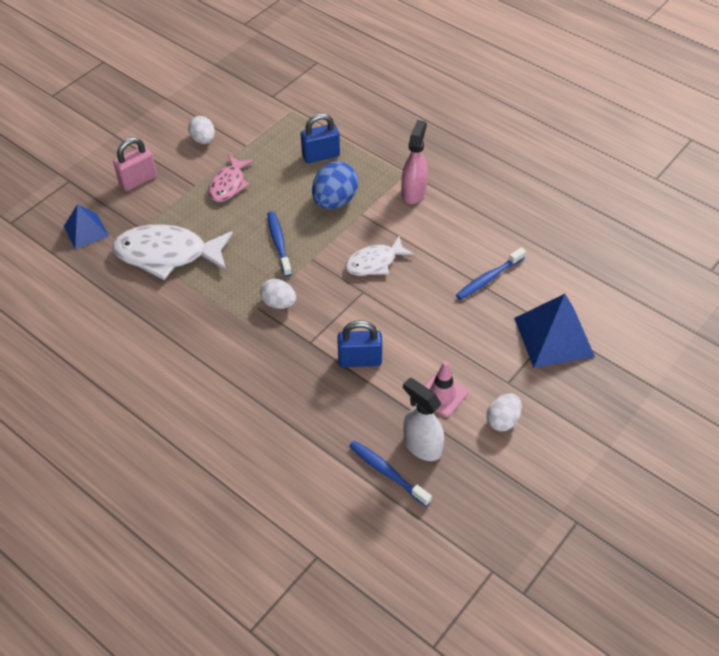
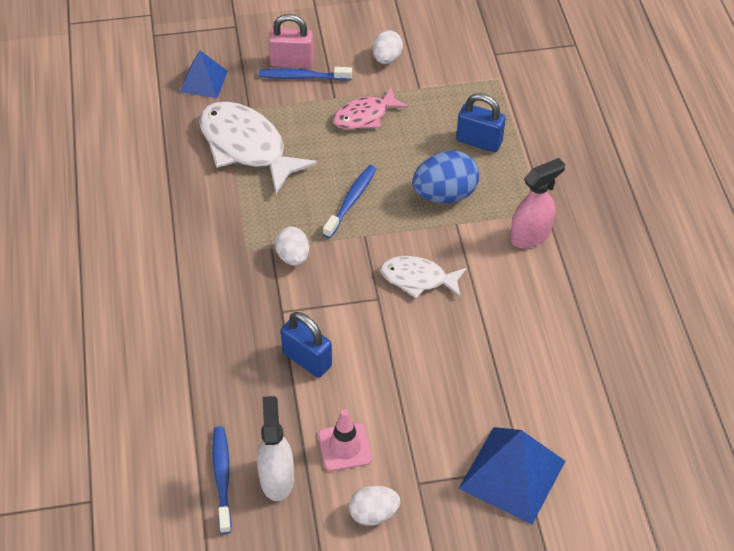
camera: 40 degrees right, 0 degrees up
(488, 278) = (511, 371): blue toothbrush -> blue toothbrush (302, 77)

